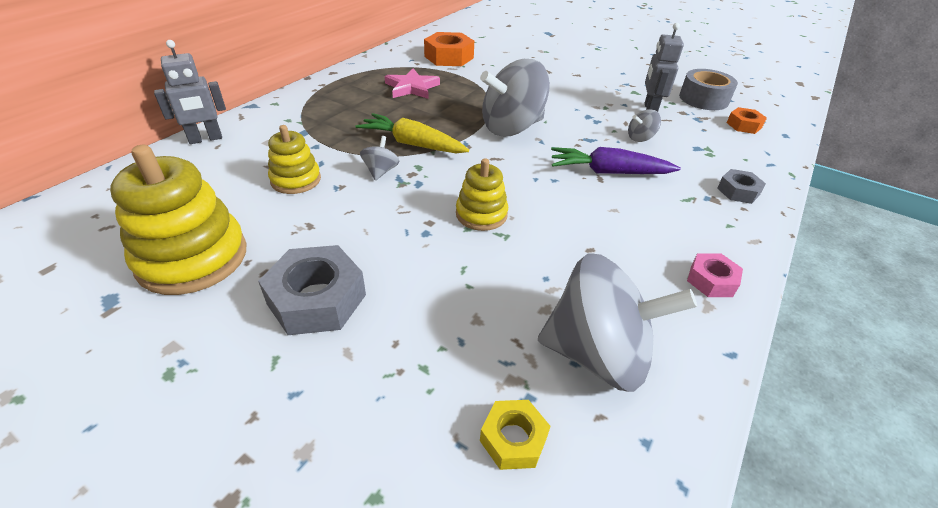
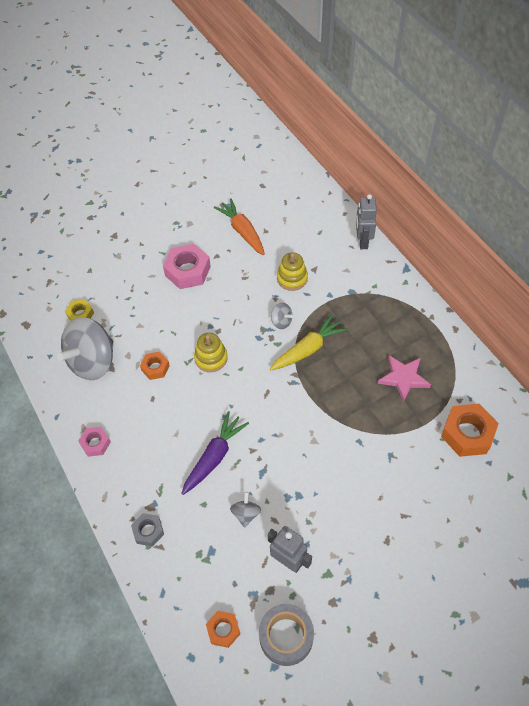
camera: 120 degrees right, 15 degrees up
(192, 258) = (242, 231): yellow stacking toy -> orange carrot
(317, 299) = (188, 271): grey nut -> pink nut
(512, 127) = (304, 423): grey spinning top -> none
(541, 265) = (155, 368): none -> orange nut

